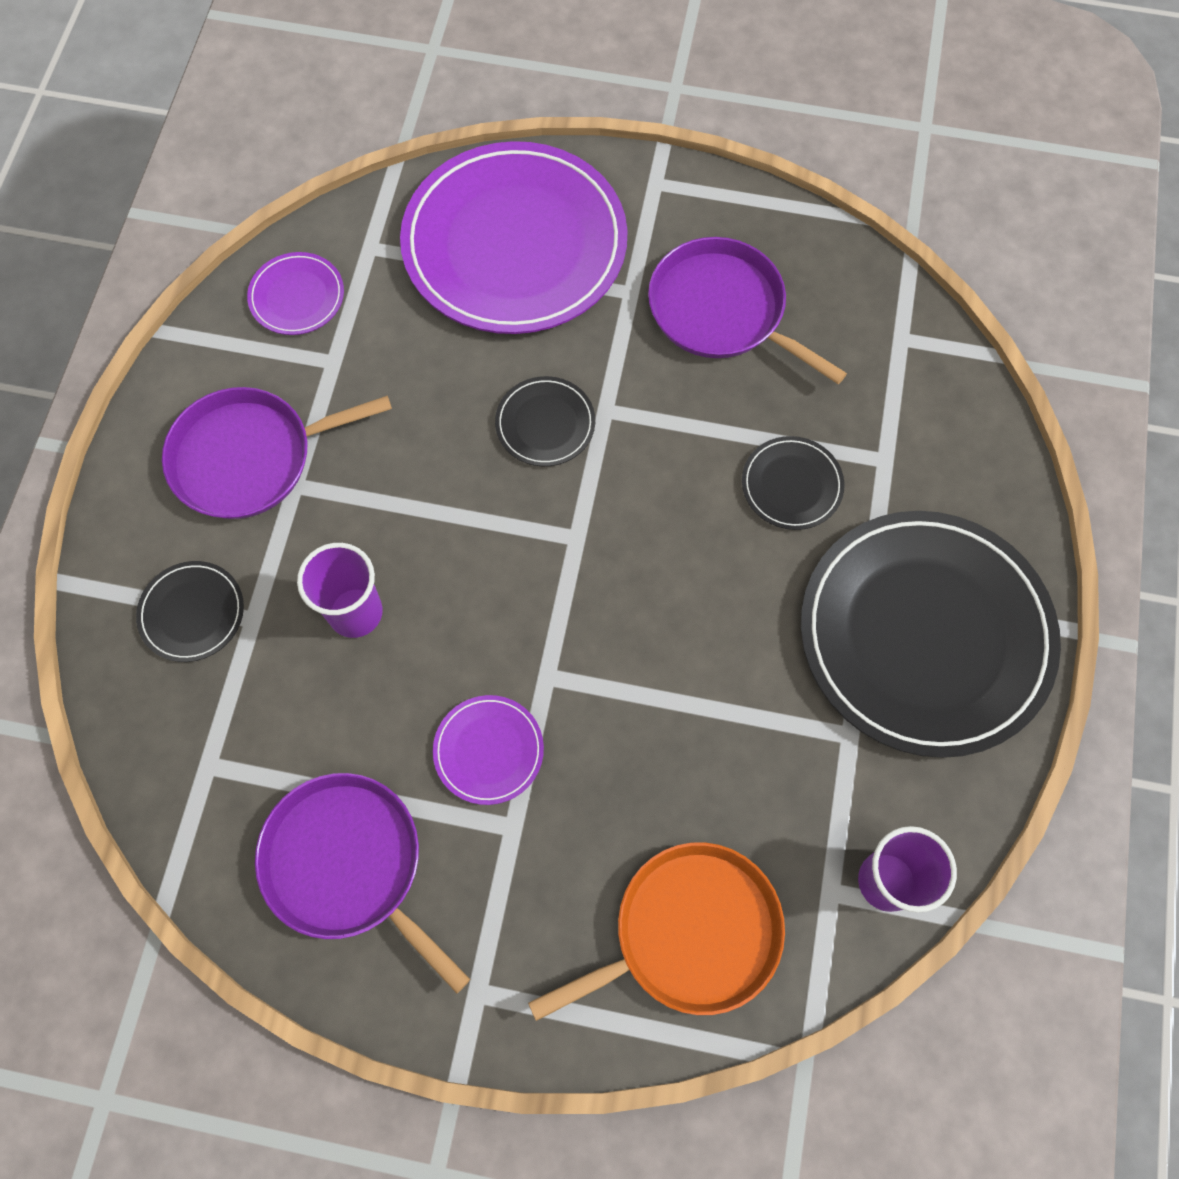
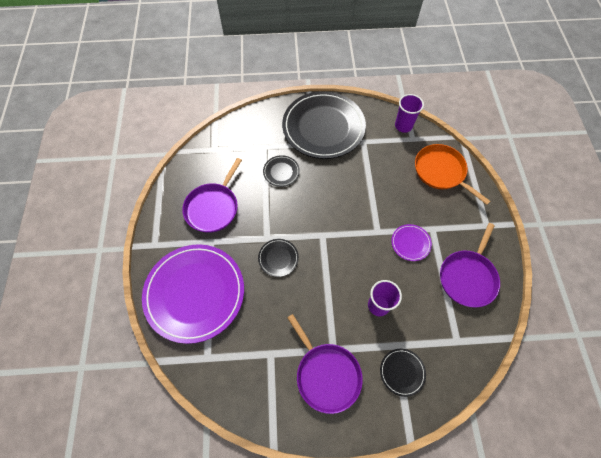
camera: 105 degrees left, 5 degrees down
(297, 296) = (240, 383): purple plate -> none

